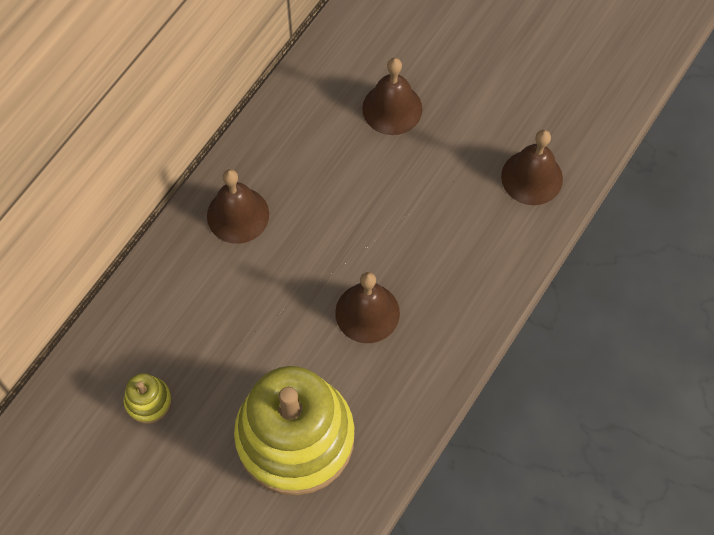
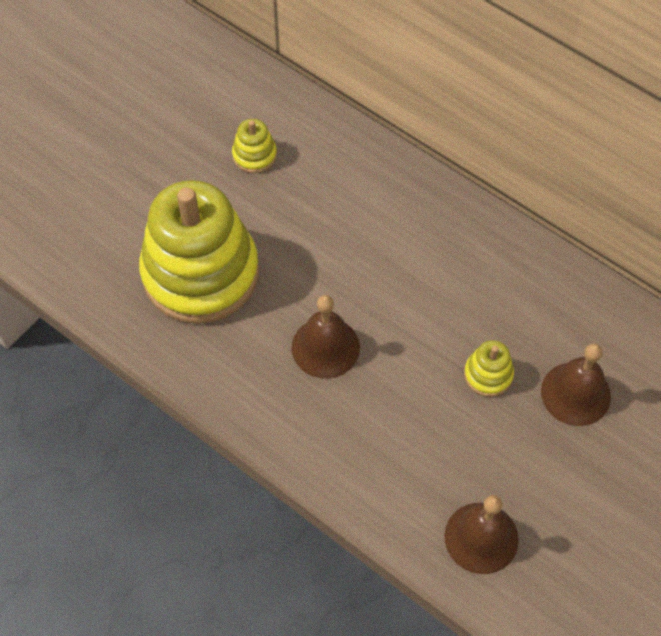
camera: 95 degrees right, 5 degrees down
(238, 215) = (446, 235): brown bell -> none
(381, 176) = (488, 375): none -> yellow stacking toy

